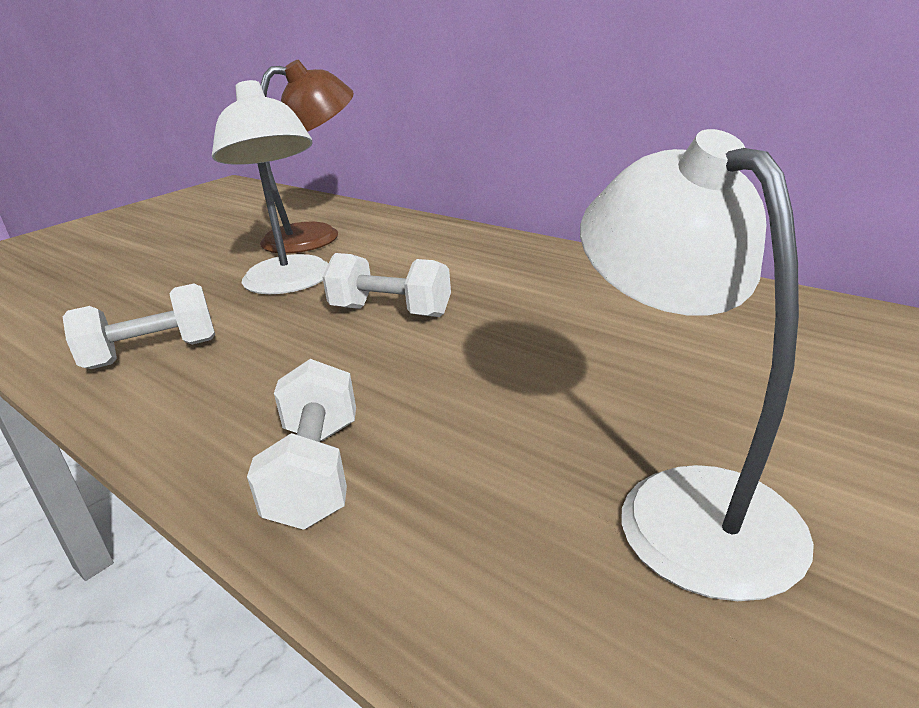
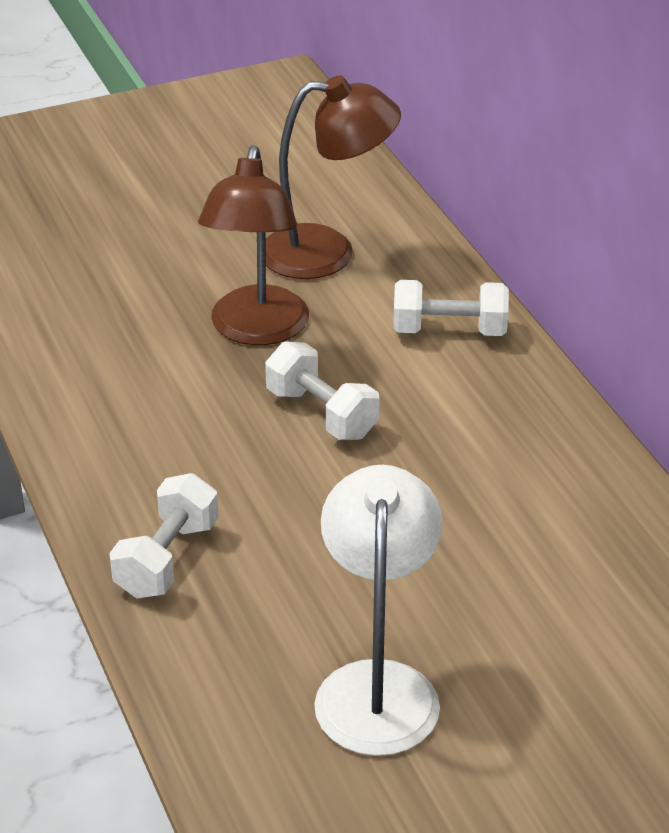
camera: 25 degrees right, 10 degrees up
(152, 354) = (100, 382): white dumbbell -> white dumbbell (449, 330)
(290, 284) = (256, 330): white lamp -> brown lamp

